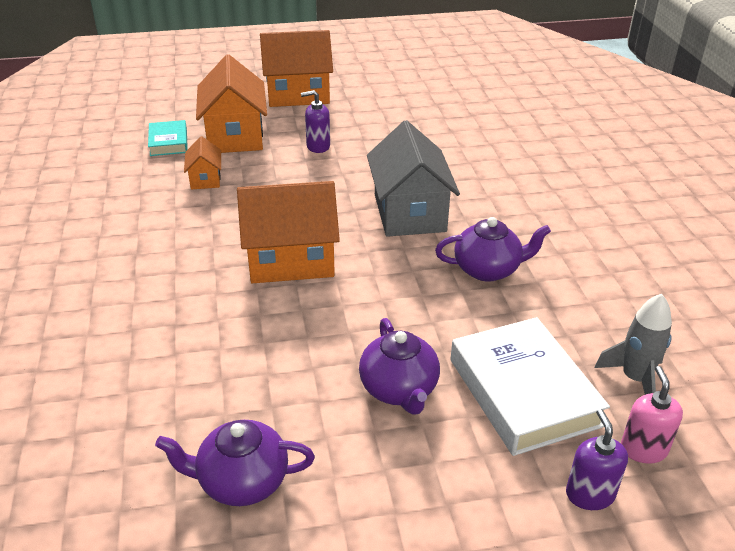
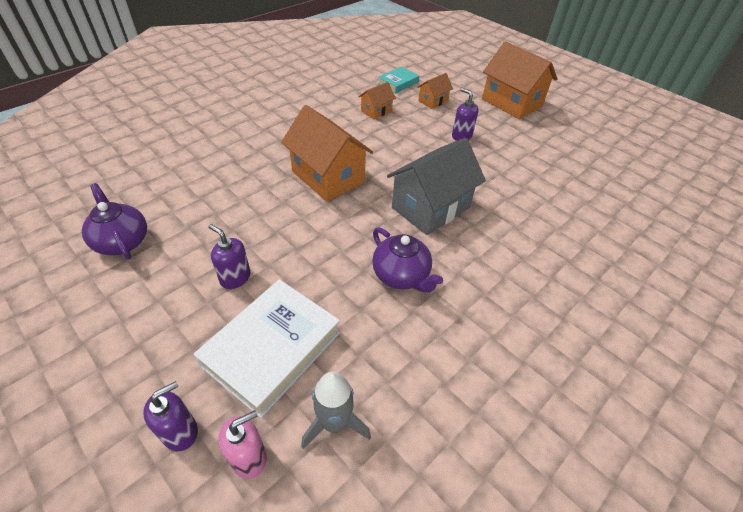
camera: 55 degrees right, 10 degrees up
(235, 136) = (433, 101): orange house -> orange house, size x0.50
(399, 389) = (235, 278): purple teapot -> purple soap dispenser

